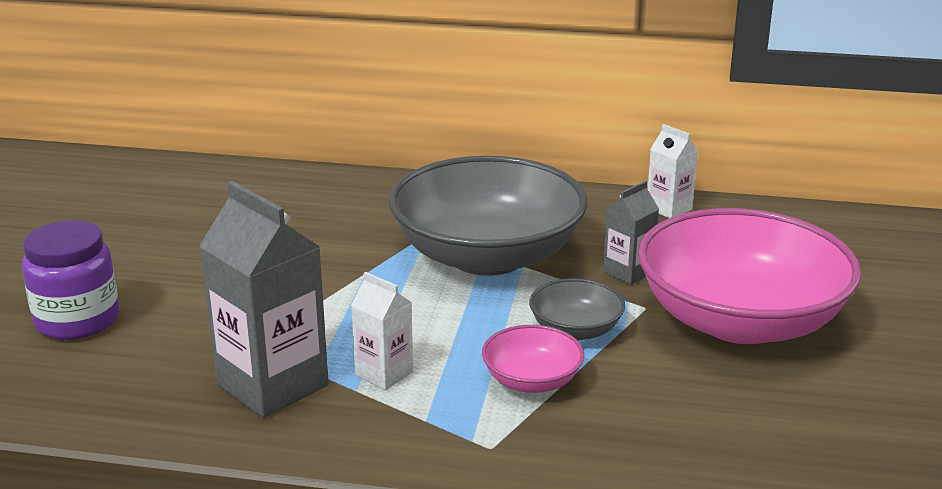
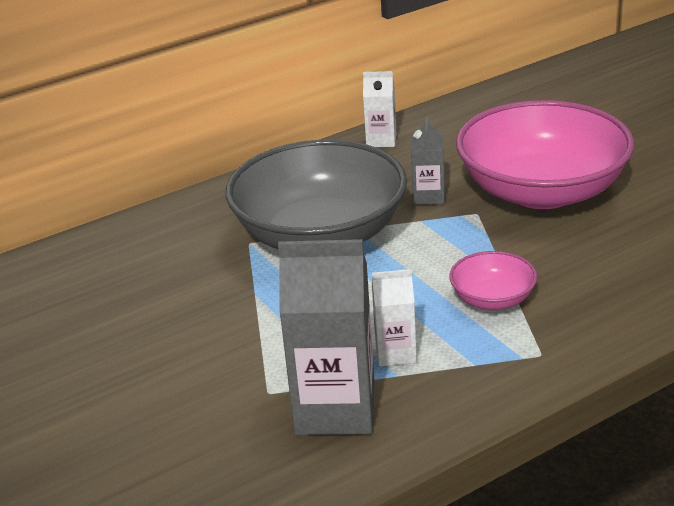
camera: 40 degrees left, 5 degrees up
(77, 320) = (88, 465): purple jar -> none
(575, 330) = (462, 251): grey bowl -> none

